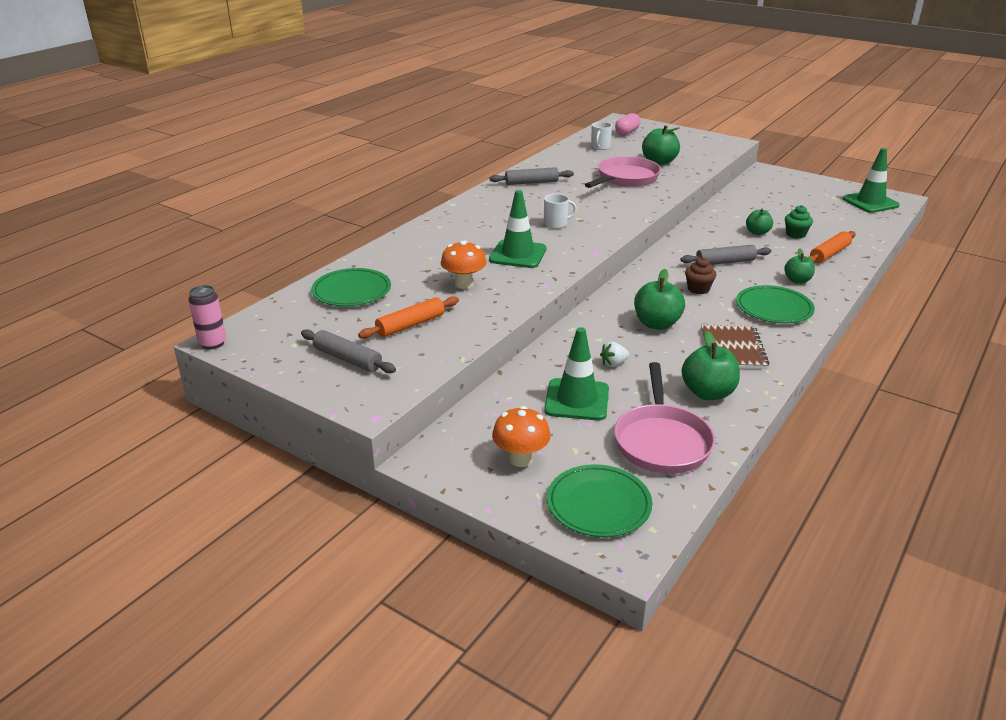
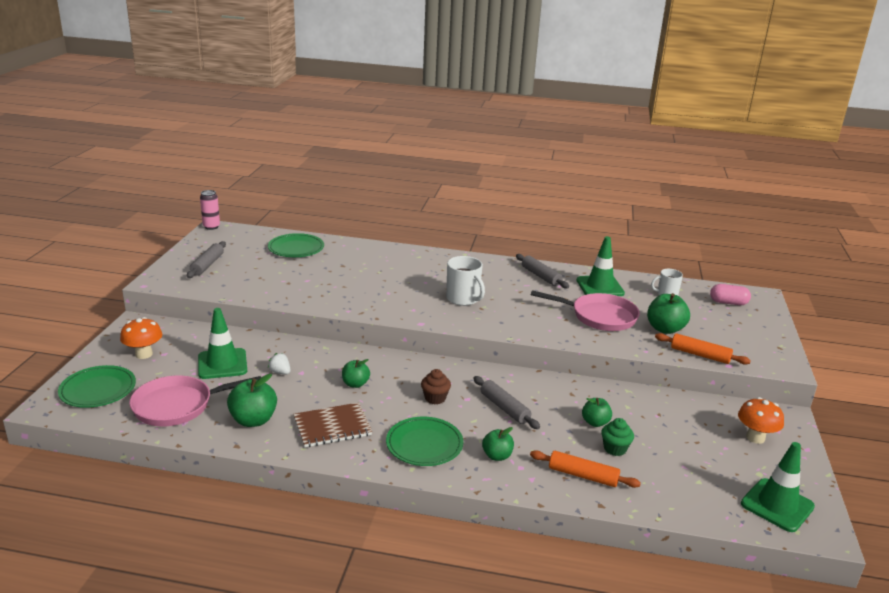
camera: 65 degrees right, 5 degrees down
(410, 325) = (259, 274): orange rolling pin -> orange rolling pin (700, 355)
(464, 284) = (329, 281): orange mushroom -> orange mushroom (755, 437)
(518, 254) = (392, 292): green traffic cone -> green traffic cone (600, 287)
(556, 224) = (463, 299): white mug -> white mug, size x1.56
(657, 324) = (355, 384): green apple -> green apple, size x0.63

